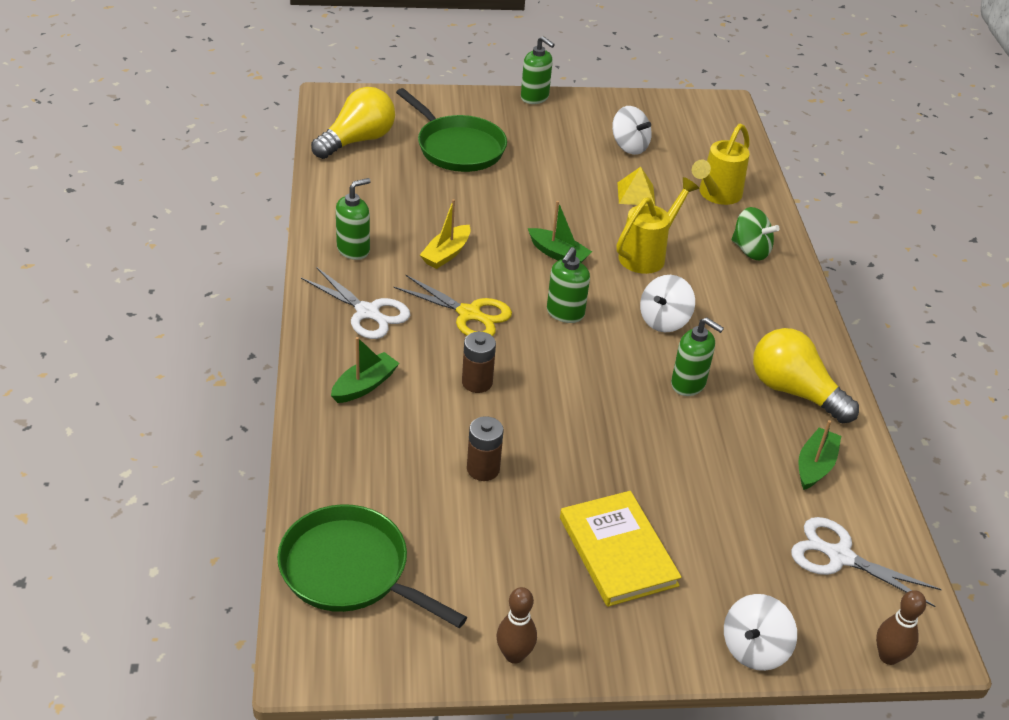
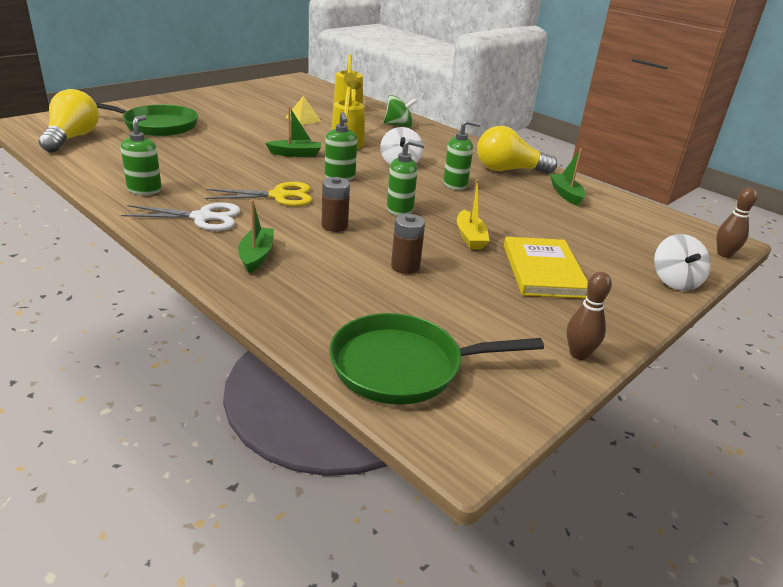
camera: 40 degrees left, 10 degrees down
(446, 254) = (220, 173): yellow boat -> yellow boat (470, 237)
(535, 97) = (180, 96): green soap dispenser -> green soap dispenser (400, 209)
(617, 551) = (543, 271): yellow book -> yellow book turned 60 degrees clockwise
(629, 146) = (270, 103): white spinning top -> none
(839, 556) = (637, 225): white scissors -> none

